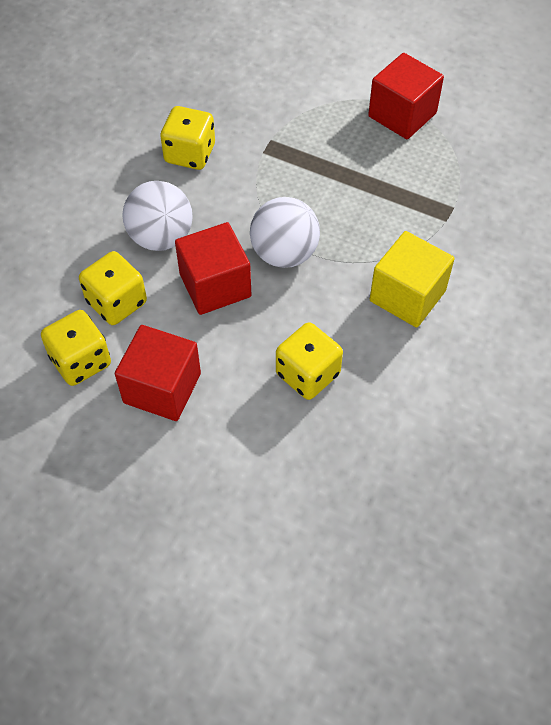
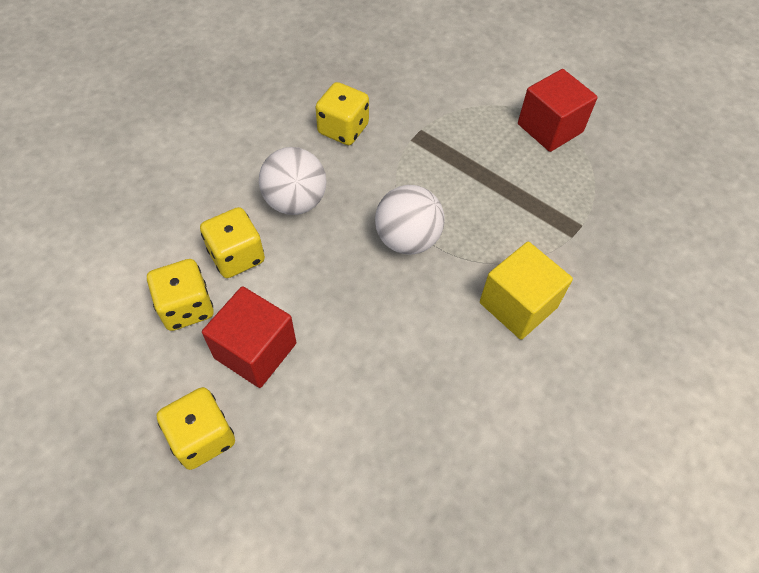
camera: 10 degrees right, 0 degrees up
(215, 285) = (333, 258): red cube -> none
(308, 374) = (401, 366): yellow dice -> yellow dice (203, 437)

